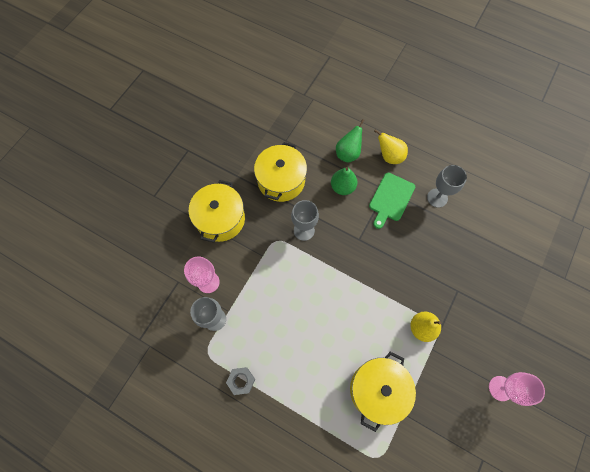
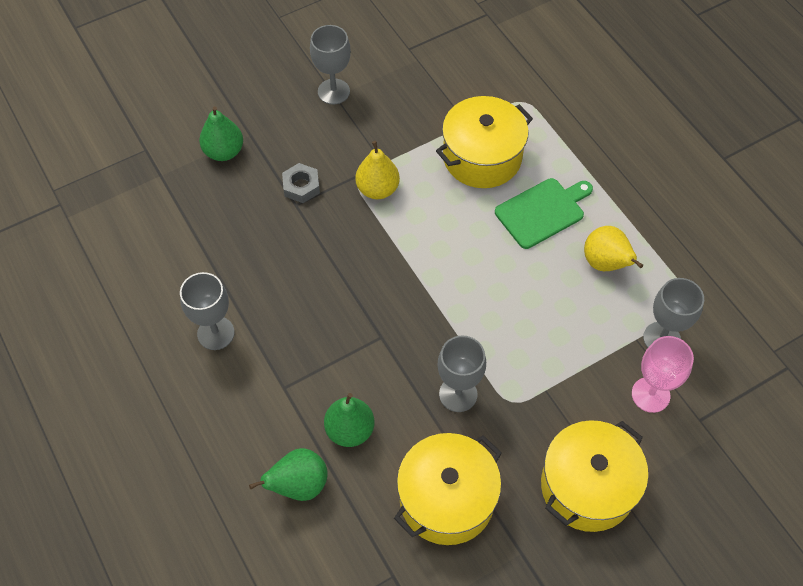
camera: 150 degrees left, 10 degrees down
(241, 381) = (655, 248): grey nut -> grey nut (301, 186)
(389, 156) = (233, 440): yellow pear -> yellow pear (605, 263)
(390, 198) = (287, 370): green cutting board -> green cutting board (542, 212)
(500, 388) = (333, 91): pink goblet -> grey goblet
(523, 302) = (224, 152): none -> green pear

